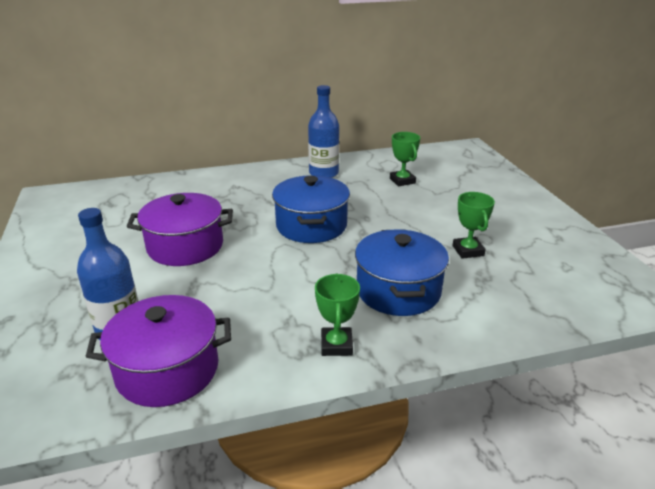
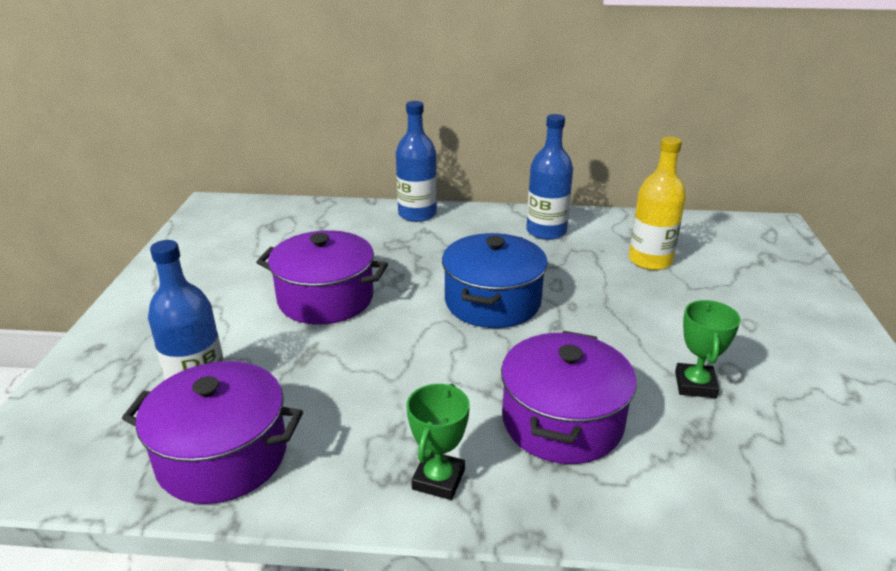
camera: 20 degrees right, 0 degrees up
(223, 176) = (417, 214): none -> blue bottle
(398, 290) = (562, 422): blue pot -> purple pot
(402, 181) = (650, 260): green trophy -> yellow bottle

